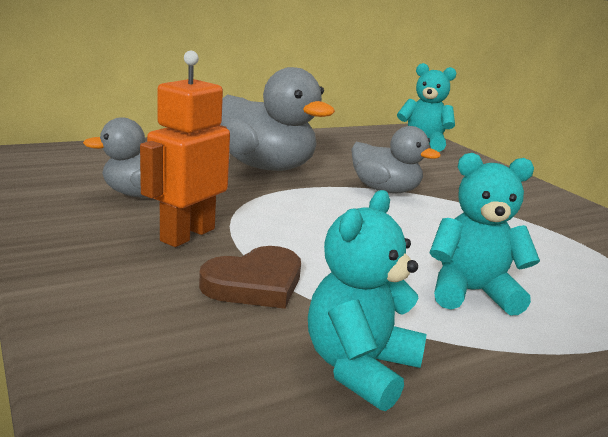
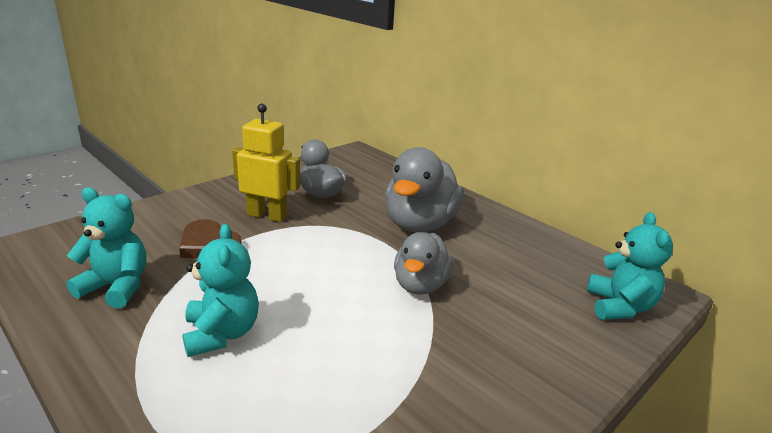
camera: 75 degrees right, 5 degrees up
(187, 235) = (267, 215): orange robot -> yellow robot

